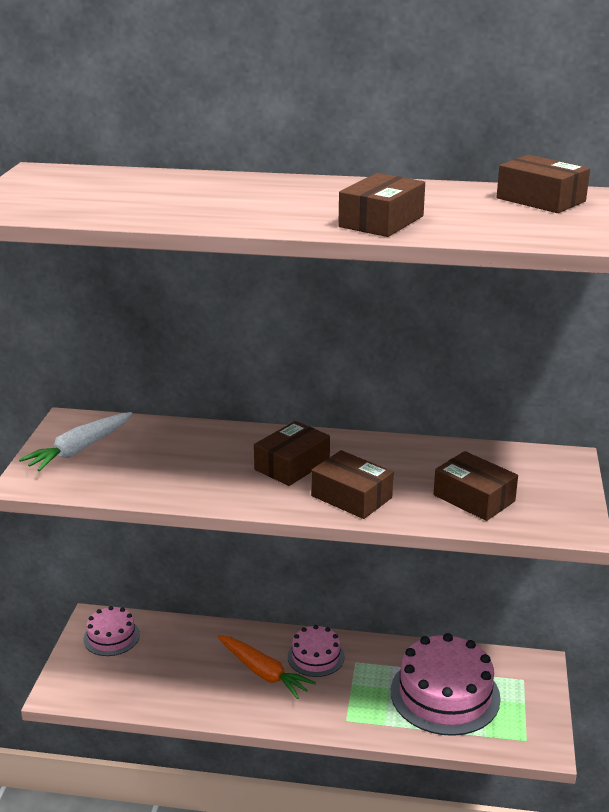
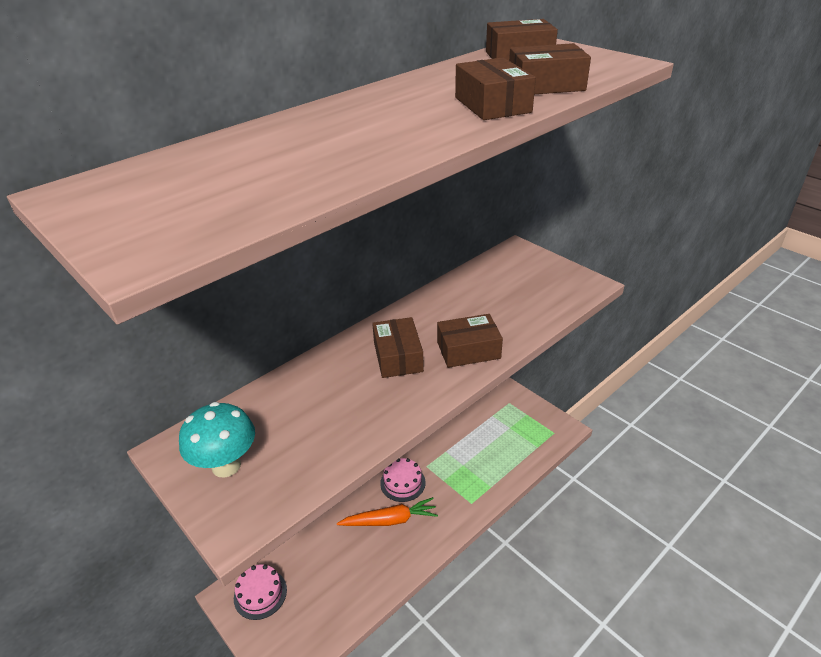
camera: 50 degrees left, 10 degrees up
(79, 449) = (226, 465): white carrot -> turquoise mushroom
(445, 694) = (491, 443): pink cake -> none
(474, 498) = (523, 302): brown box -> brown box (546, 85)

